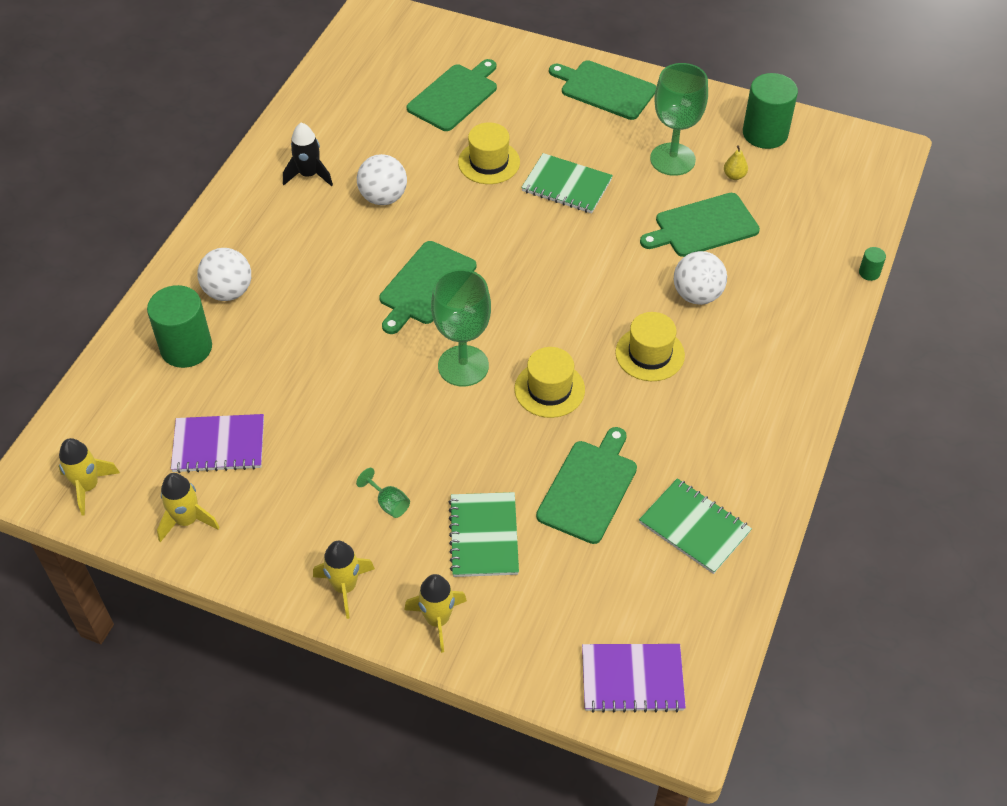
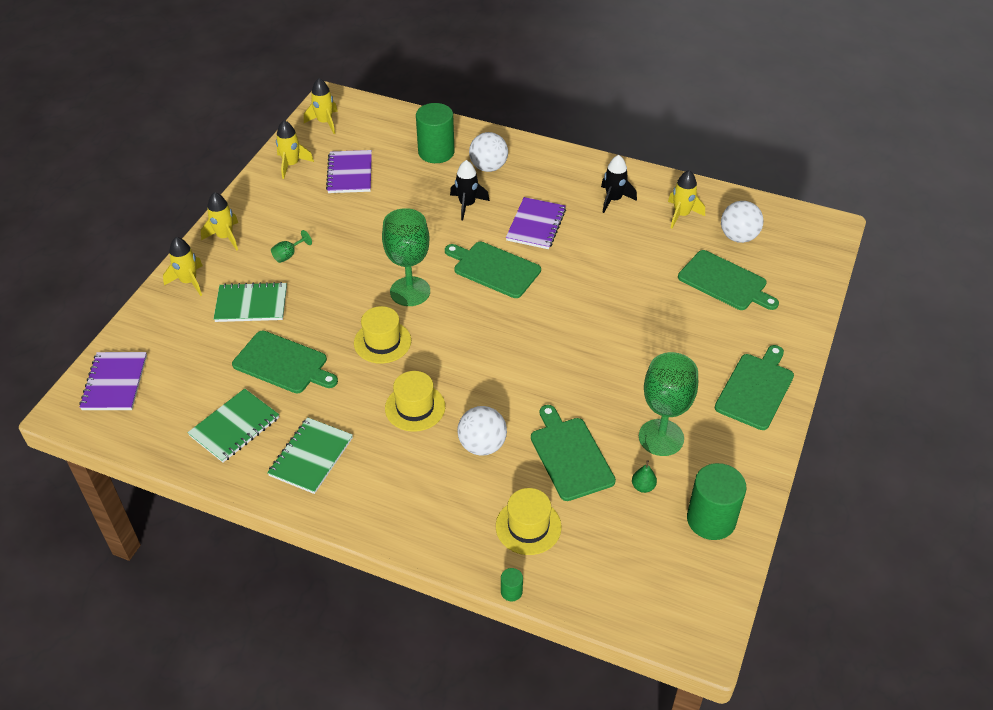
camera: 90 degrees right, 5 degrees down
(303, 313) = (467, 205): none -> black rocket
(342, 120) = (681, 215): none -> yellow rocket
(349, 246) = (536, 225): none -> purple notebook
(383, 197) = (591, 242): white ball -> white ball (738, 237)
(489, 162) = (641, 305): yellow hat -> yellow hat (528, 526)
(566, 186) = (616, 357): green notebook -> green notebook (311, 457)
(734, 176) = (643, 487): yellow pear -> green pear

